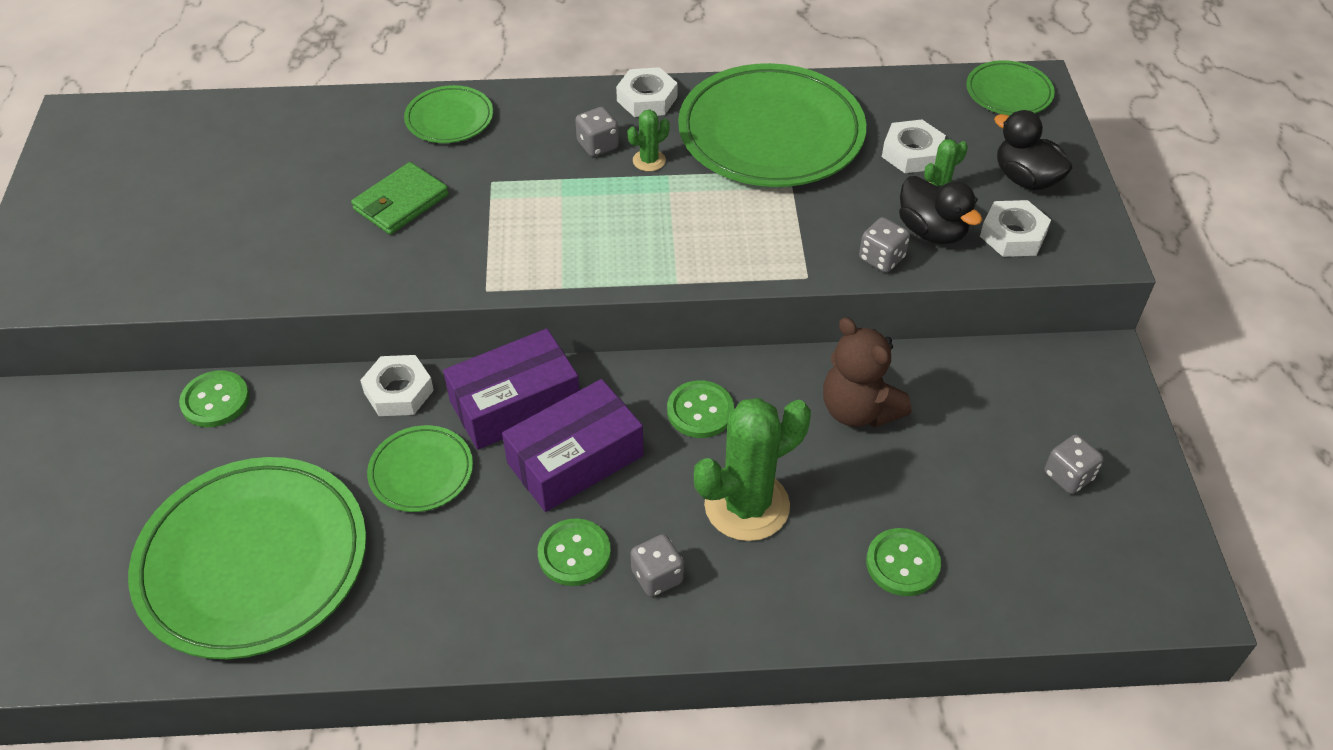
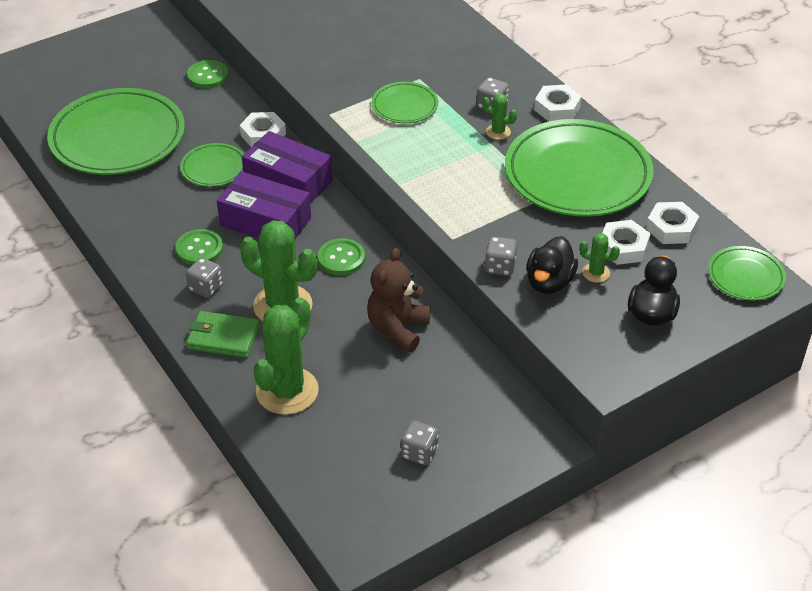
camera: 60 degrees right, 5 degrees down
(401, 202) = (371, 54): green wallet -> green wallet (223, 337)
(449, 119) = (458, 40): green plate -> green plate (404, 106)
(902, 563) = (287, 391): green button -> green cactus
(1013, 235) = (583, 324): white nut -> white nut (671, 228)

